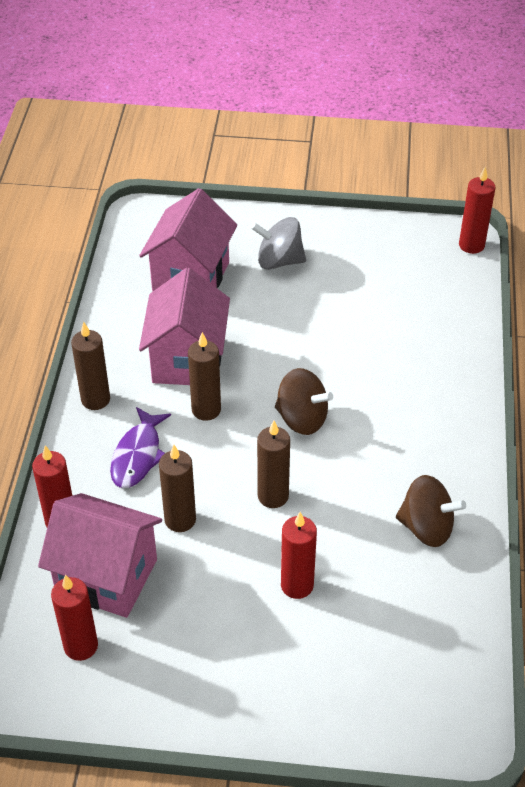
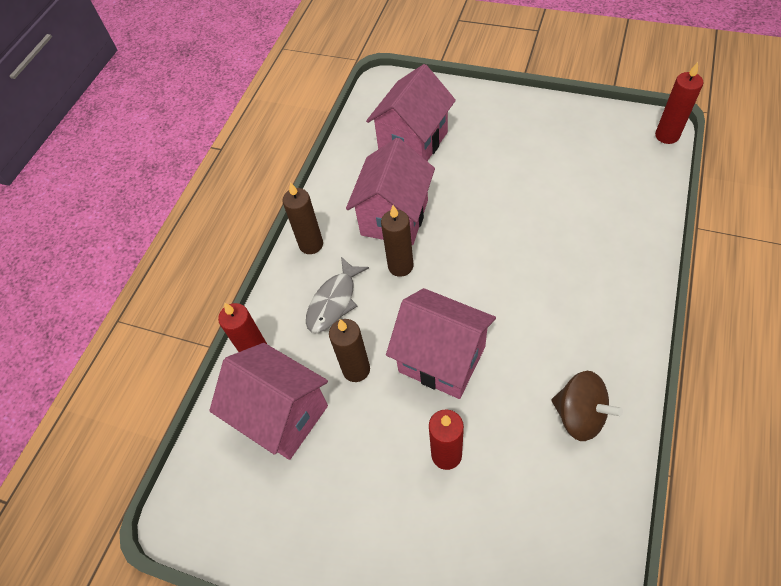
camera: 20 degrees right, 10 degrees up
(81, 646) = (245, 480): red candle -> none
(138, 455) = (334, 301): purple fish -> grey fish
(273, 496) = (442, 359): brown candle -> pink house
(279, 261) = (490, 135): grey spinning top -> none
(302, 419) = (482, 286): brown spinning top -> none

